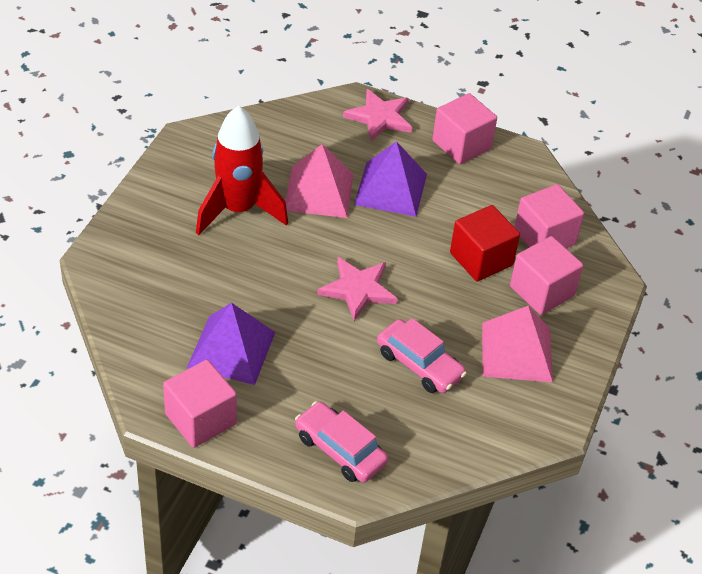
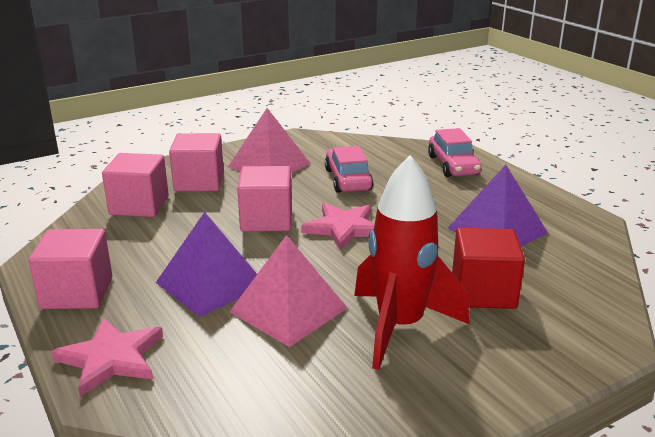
camera: 140 degrees left, 20 degrees down
(200, 419) = (552, 204): pink cube -> pink cube (266, 220)
(481, 259) = (212, 211): red cube -> red cube (483, 292)

